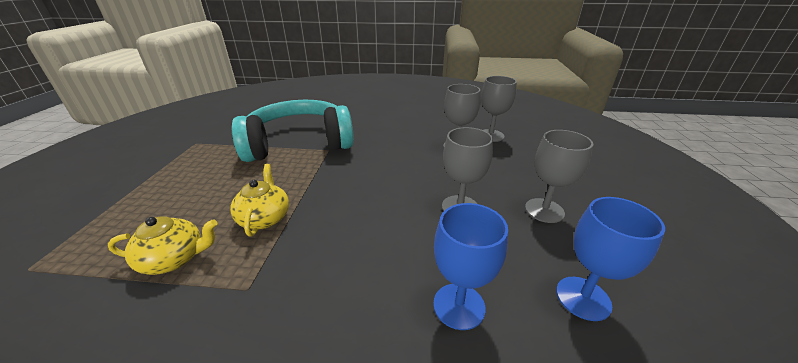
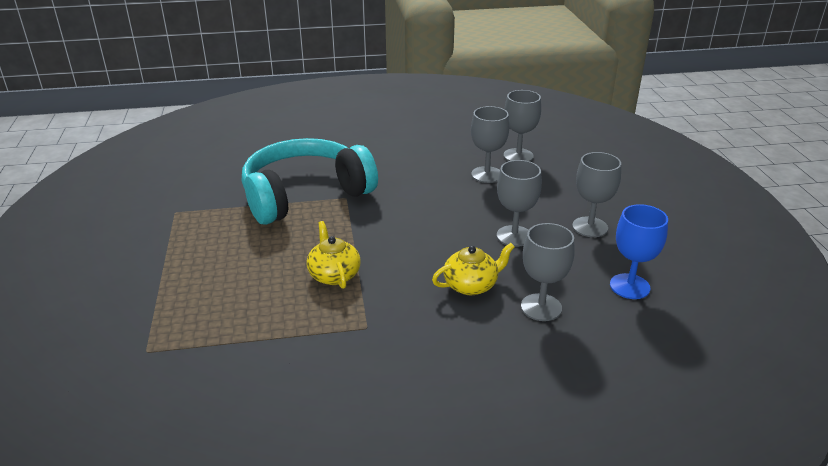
camera: 15 degrees left, 0 degrees up
(175, 259) = (280, 320): yellow teapot -> yellow teapot (471, 285)
(459, 306) = (541, 307): blue goblet -> grey goblet

